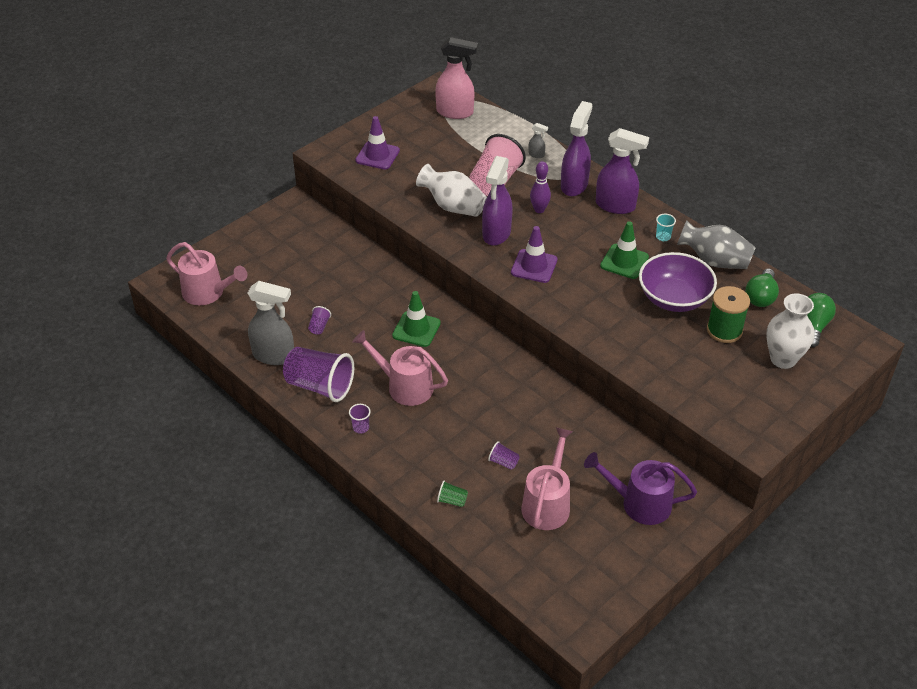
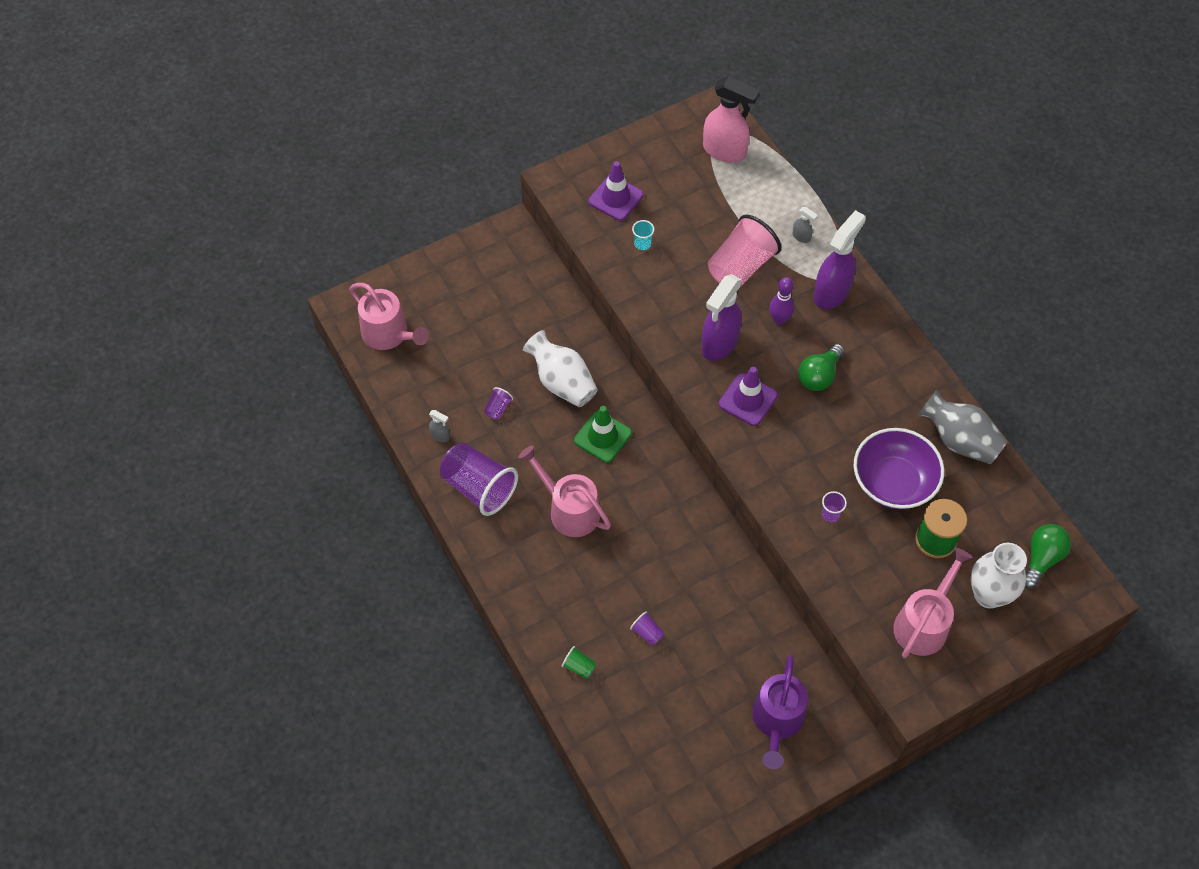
camera: 15 degrees right, 15 degrees up
(274, 356) = (440, 436): grey spray bottle -> grey spray bottle, size x0.43
(361, 428) = (508, 552): purple cup -> purple cup (830, 514)
(453, 206) = (681, 293): white vase -> white vase (562, 382)
(547, 504) = (678, 696): pink watering can -> pink watering can (924, 623)
(616, 206) = (870, 334): purple spray bottle -> none
(624, 261) = (853, 417): green traffic cone -> none
(640, 503) = (777, 721): purple watering can -> purple watering can turned 105 degrees counterclockwise
(663, 237) = (911, 392): turquoise cup -> turquoise cup (642, 244)
(760, 297) = (995, 503): green light bulb -> green light bulb (819, 375)

